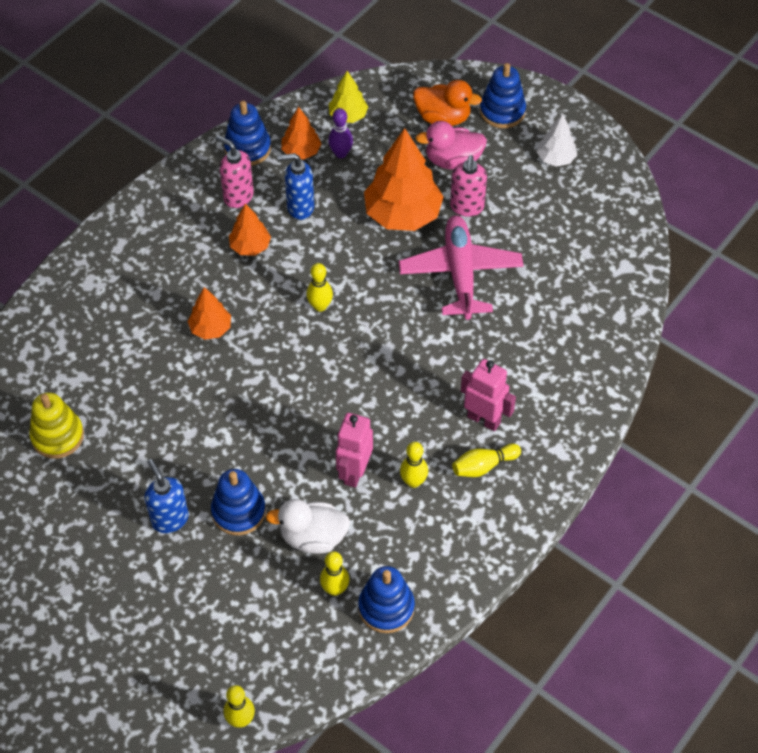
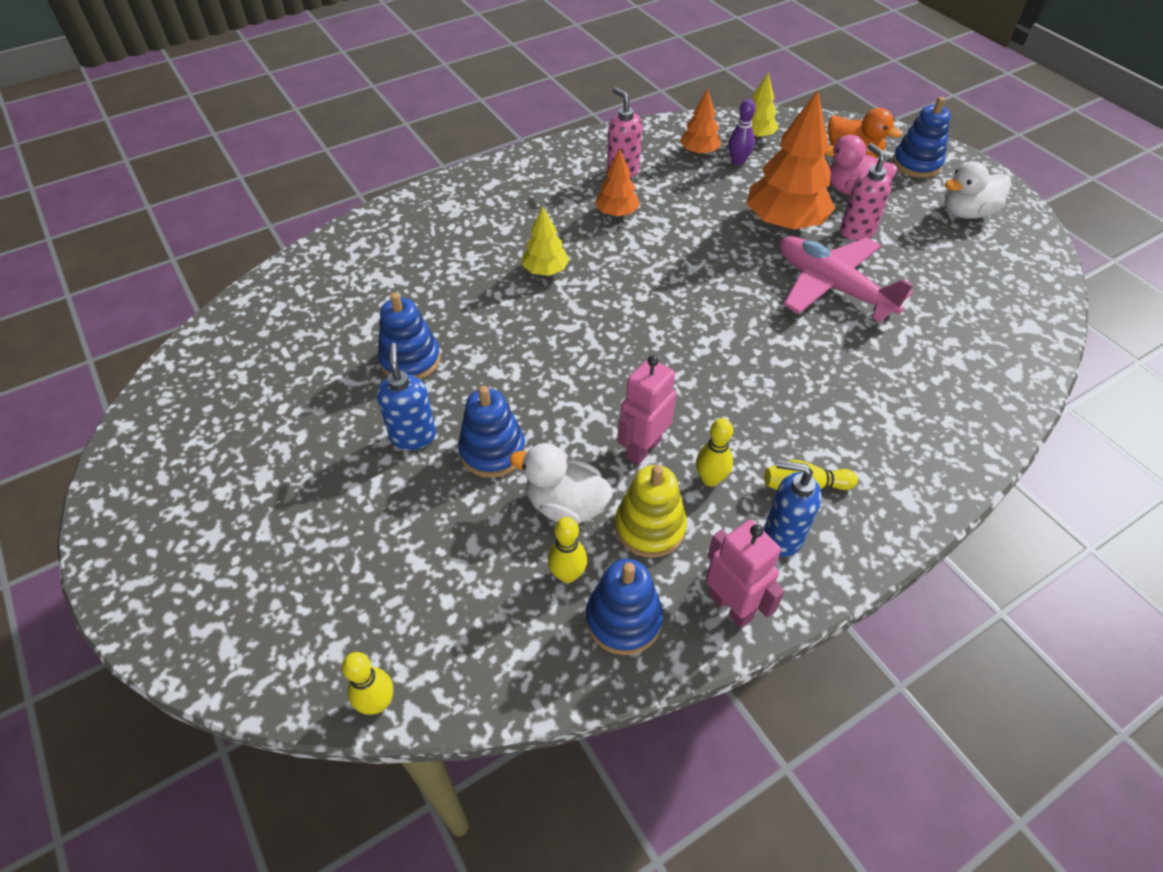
camera: 20 degrees right, 5 degrees down
(57, 436) = (343, 324): yellow stacking toy -> yellow stacking toy (650, 527)
(211, 328) = (545, 270): orange tree -> yellow tree
(247, 148) = (648, 139): blue stacking toy -> blue stacking toy (410, 360)
(300, 207) = (680, 193): blue soap dispenser -> blue soap dispenser (782, 536)
(320, 306) = (667, 279): yellow bowling pin -> none
(460, 273) = (832, 286): pink plane -> pink plane turned 60 degrees counterclockwise
(467, 207) = (856, 232): pink soap dispenser -> pink soap dispenser turned 135 degrees clockwise
(484, 419) = (818, 436): pink robot -> pink robot (731, 606)
(555, 158) = (966, 212): white tree -> white duck

